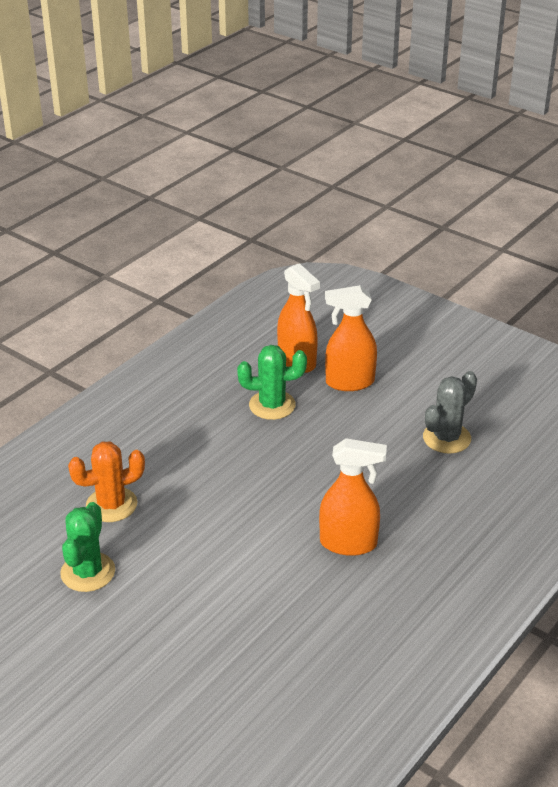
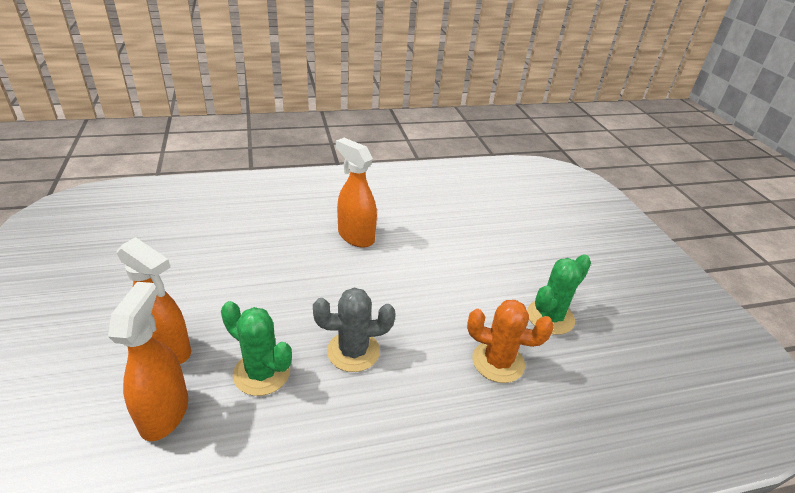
camera: 145 degrees left, 0 degrees up
(446, 438) = (192, 256): grey cactus -> grey cactus (353, 351)

